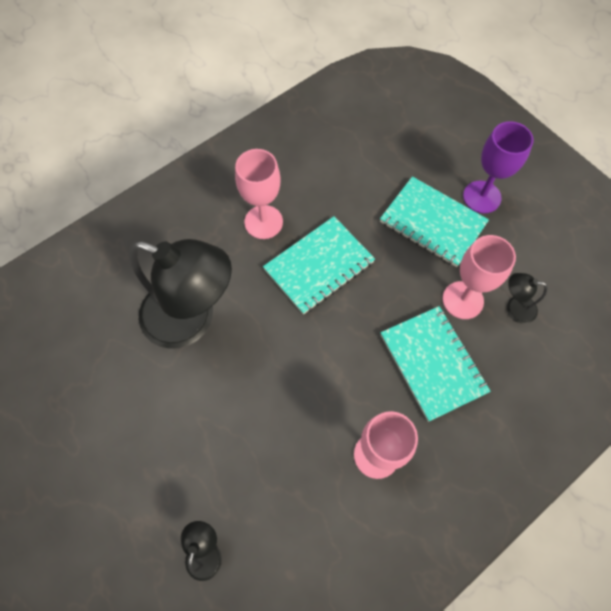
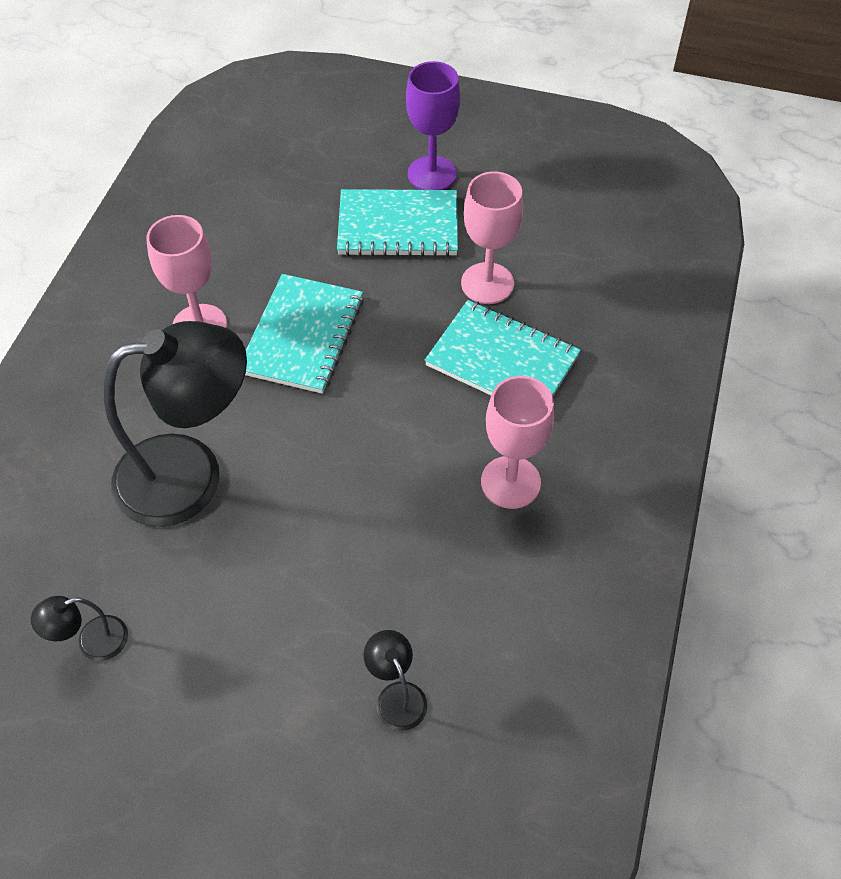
camera: 35 degrees left, 10 degrees down
(514, 308) = (545, 262): black lamp -> black lamp (92, 642)

